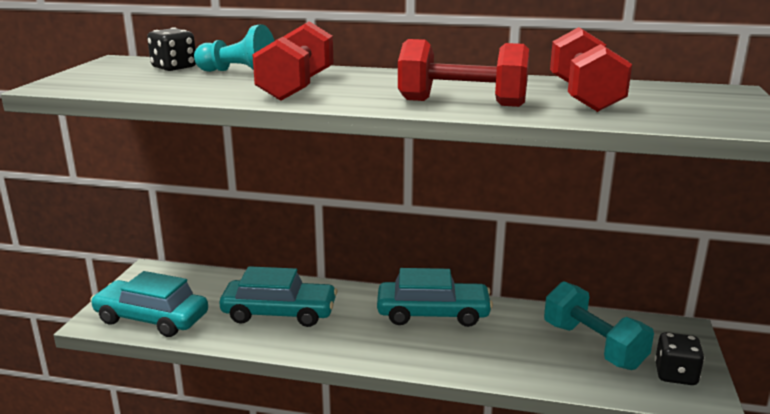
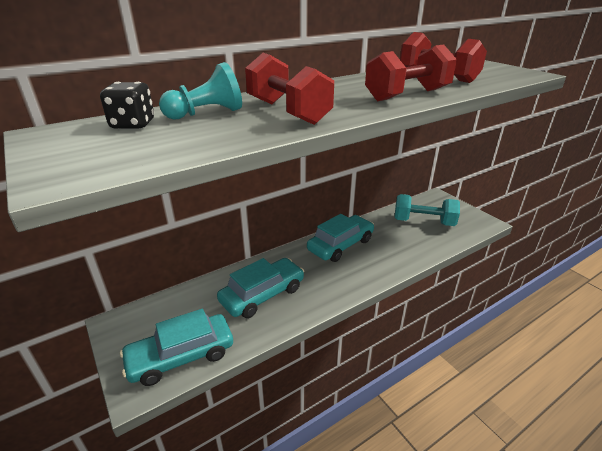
camera: 45 degrees left, 10 degrees up
(675, 375) = (465, 218): black dice -> none

